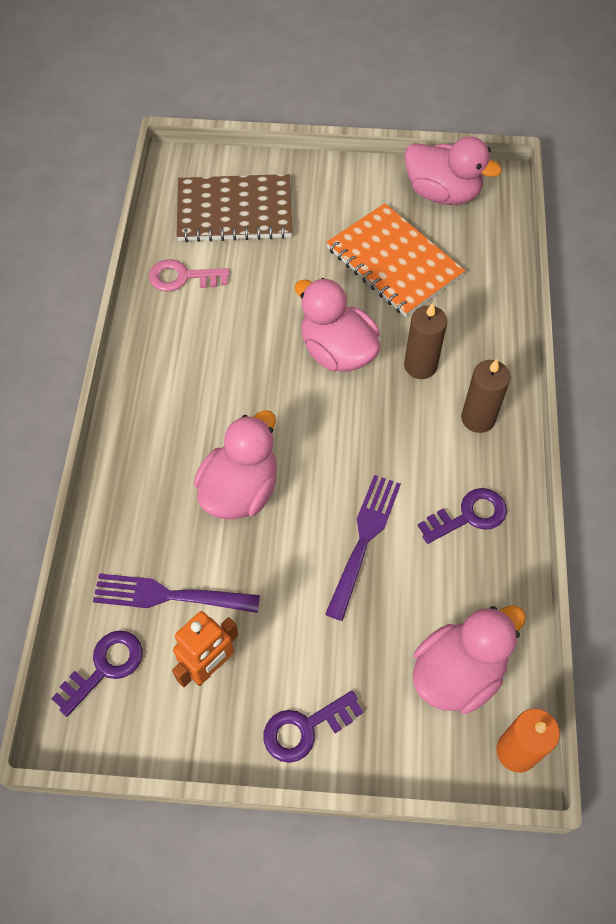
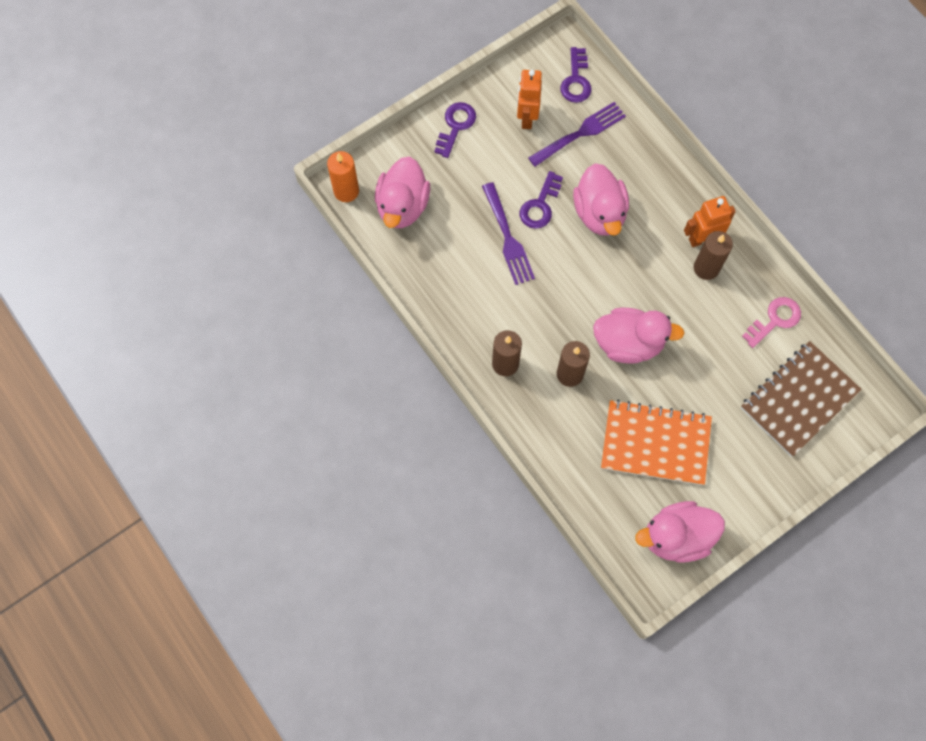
camera: 140 degrees right, 10 degrees up
(166, 389) = (702, 238): none -> orange robot
(193, 361) = (706, 268): none -> brown candle
(469, 515) = (462, 296): purple key -> purple key (540, 205)

